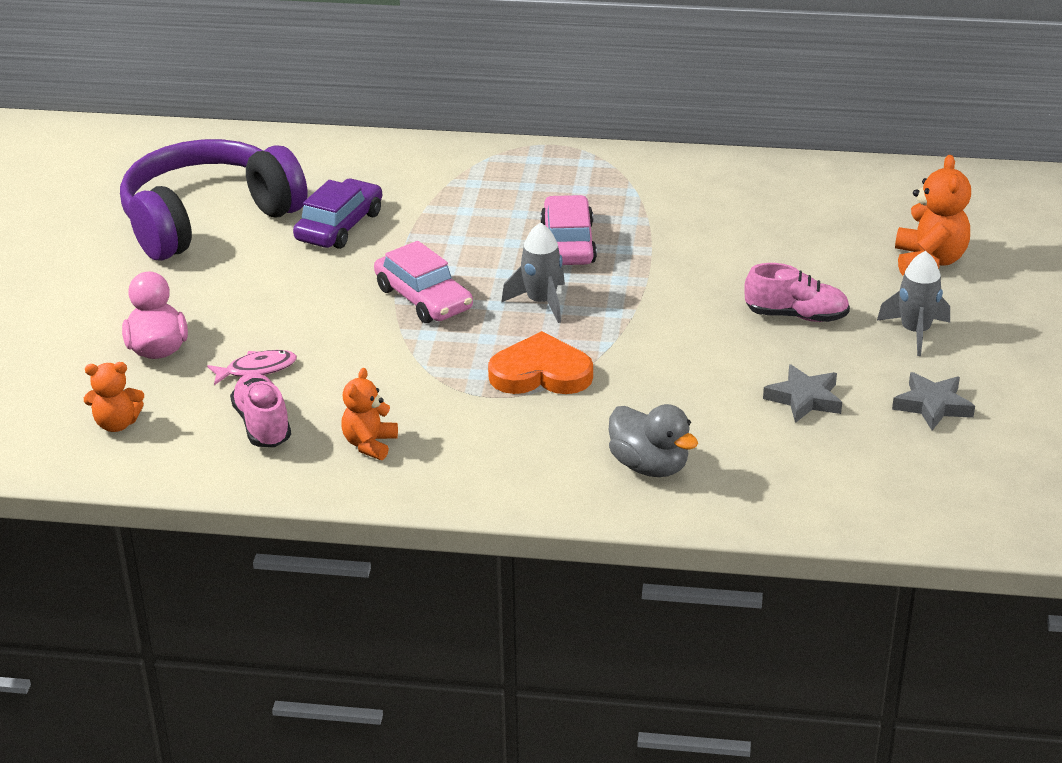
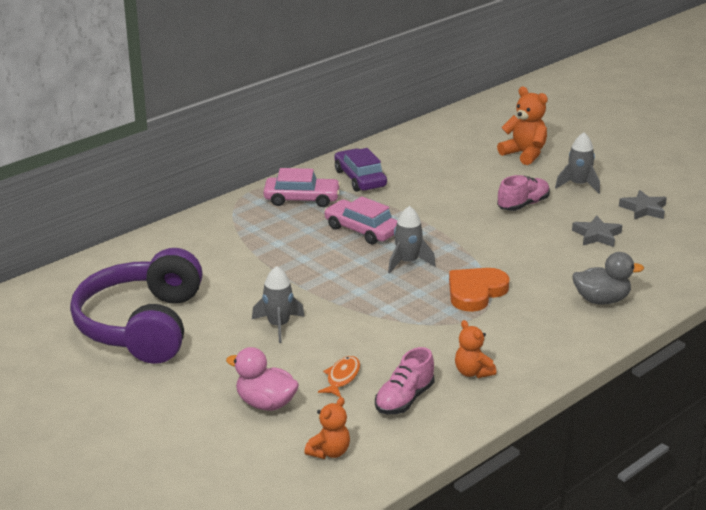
camera: 50 degrees left, 5 degrees down
(257, 369) = (342, 377): pink fish -> orange fish
(262, 425) = (404, 399): pink shoe -> pink shoe turned 75 degrees counterclockwise
(306, 288) = (278, 325): none -> grey rocket
(339, 226) = (228, 286): purple car -> purple car (360, 178)
(423, 298) = (349, 294): pink car -> pink car (302, 199)

